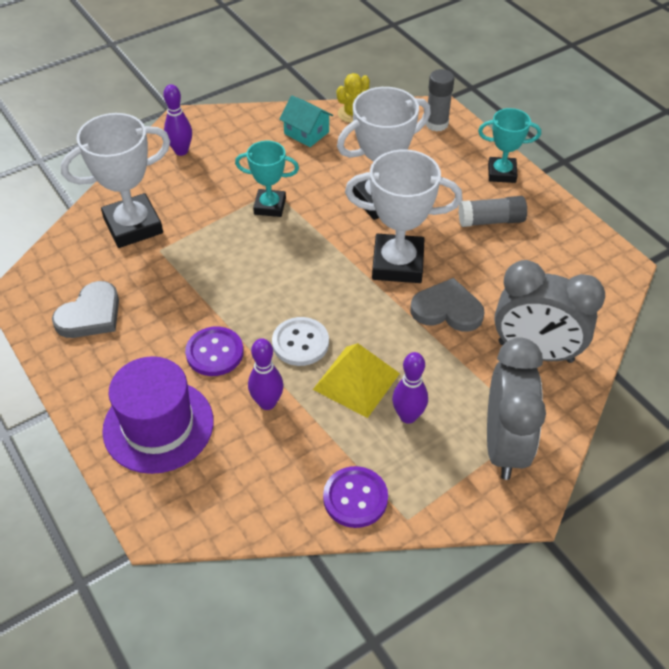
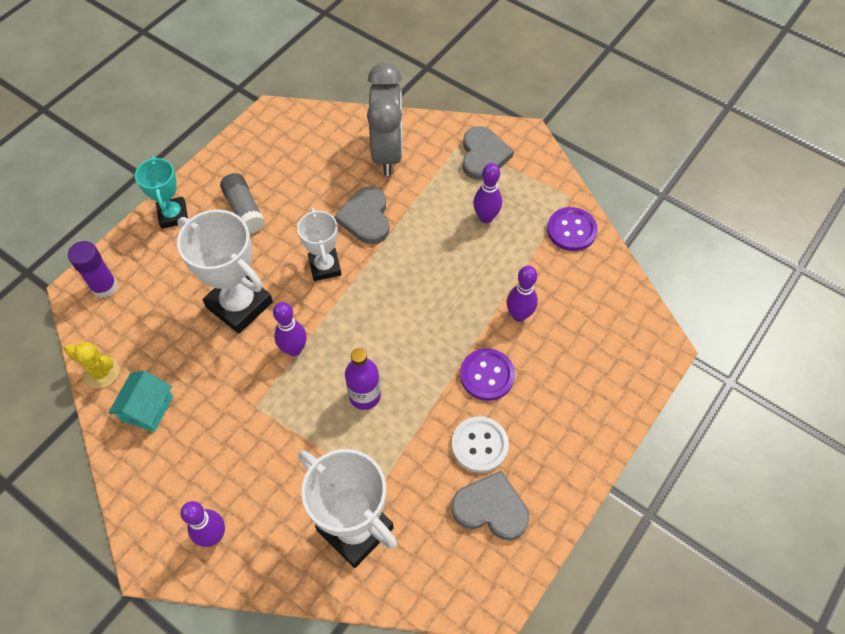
camera: 110 degrees left, 10 degrees up
(158, 426) = (580, 387): purple hat -> none
(244, 259) = (365, 396): none -> purple bottle
(270, 206) = (281, 401): turquoise trophy -> none
(300, 343) = (447, 312): white button -> white button (479, 445)
(316, 224) = (294, 349): none -> purple bowling pin
(356, 381) = (468, 260): yellow pyramid -> none
(398, 264) = (325, 267): white trophy -> white trophy, size x0.61
(436, 124) = (104, 286): grey glue stick -> purple glue stick
(504, 445) = (483, 155): grey clock -> grey heart

